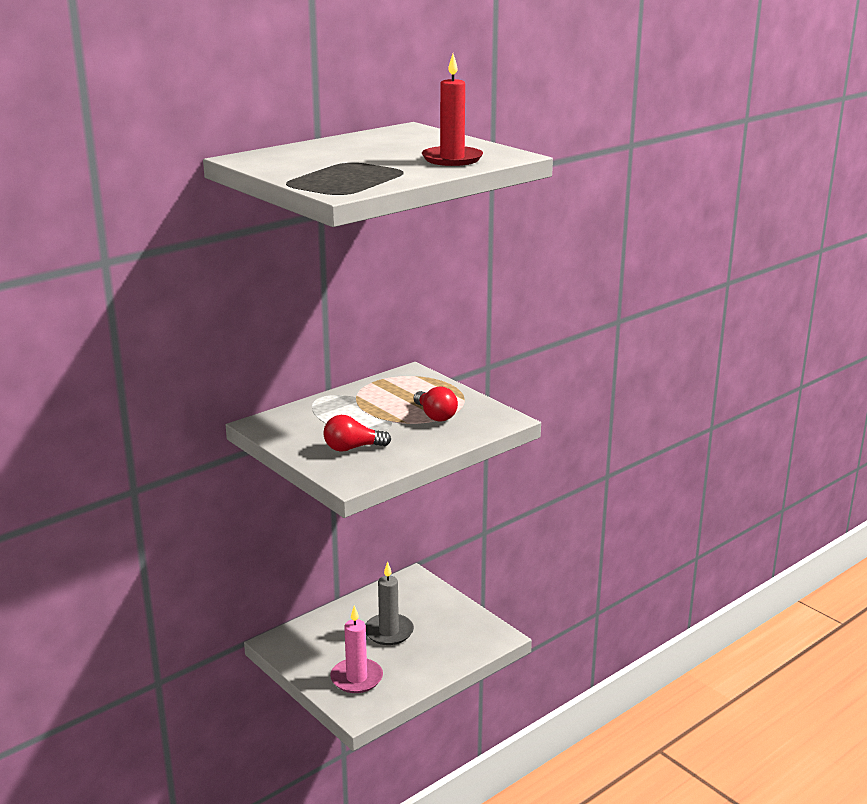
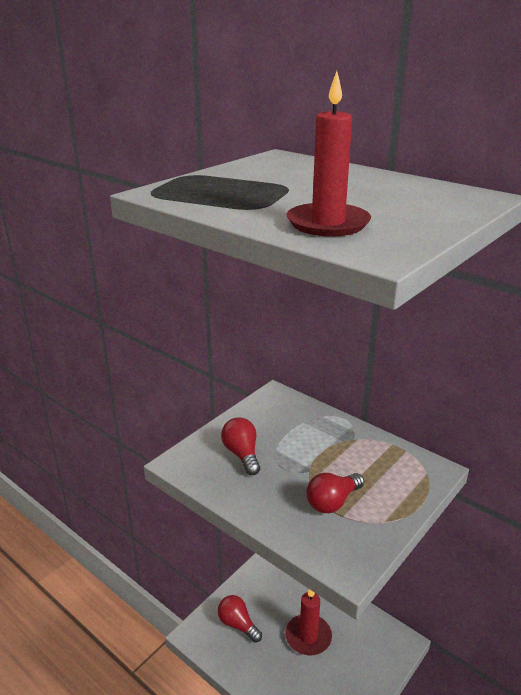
camera: 80 degrees right, 5 degrees up
(356, 678) = (238, 624): pink candle -> red light bulb
(389, 632) = (308, 636): grey candle -> red candle

